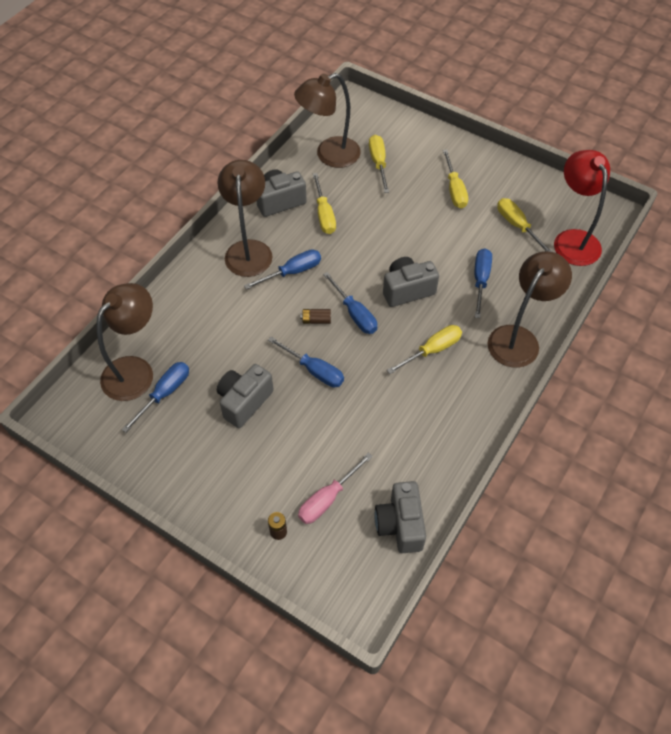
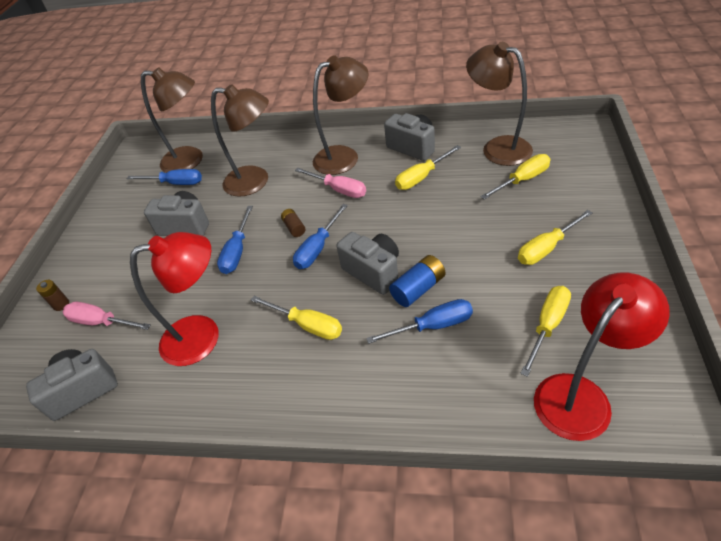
camera: 70 degrees right, 10 degrees down
(292, 272) = (339, 190): blue screwdriver -> pink screwdriver
(397, 422) = (203, 336): none -> red lamp
(442, 272) = (418, 289): none -> blue battery
(519, 338) = (371, 399): brown lamp -> brown lamp (255, 182)

